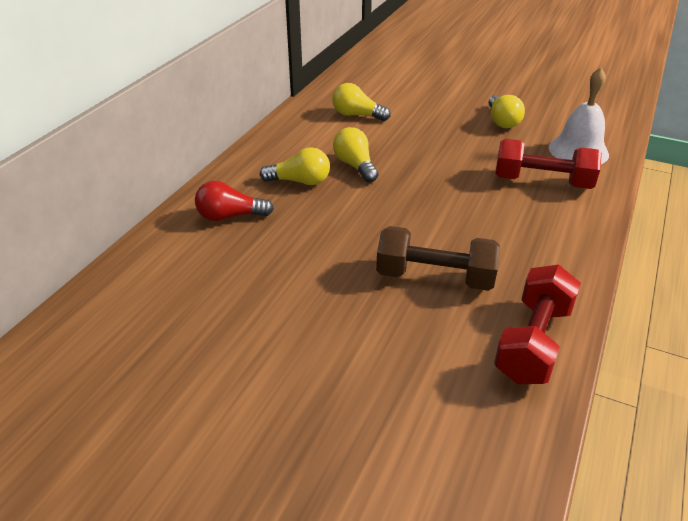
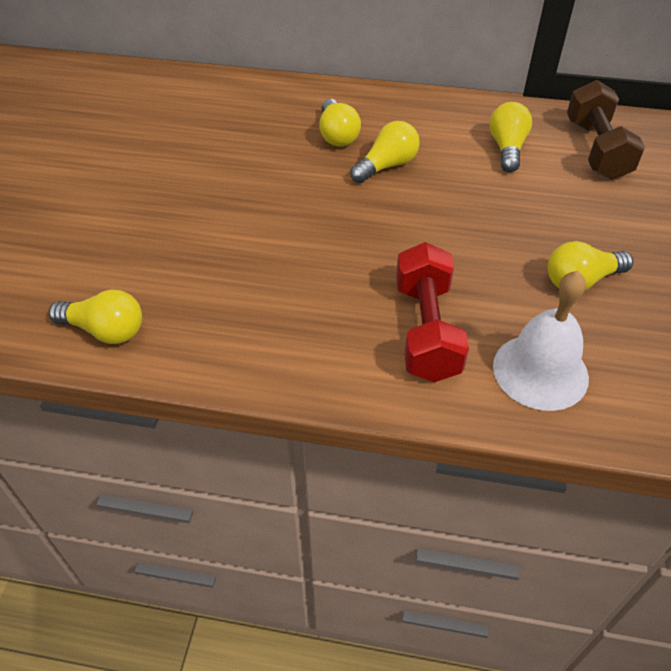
camera: 75 degrees right, 10 degrees up
(230, 216) = (260, 108): red light bulb -> none
(435, 277) = (196, 250): brown dumbbell -> brown dumbbell (596, 150)
(533, 342) = (105, 330): red dumbbell -> yellow light bulb

